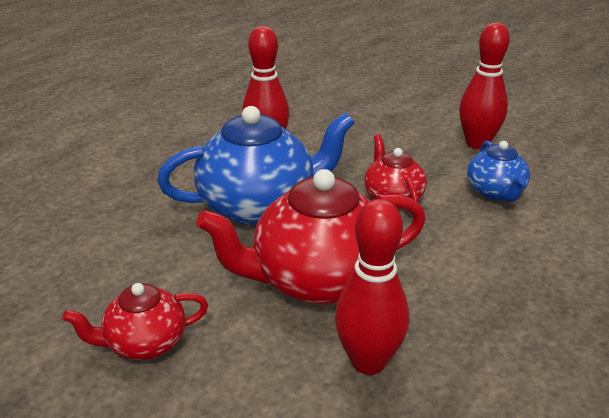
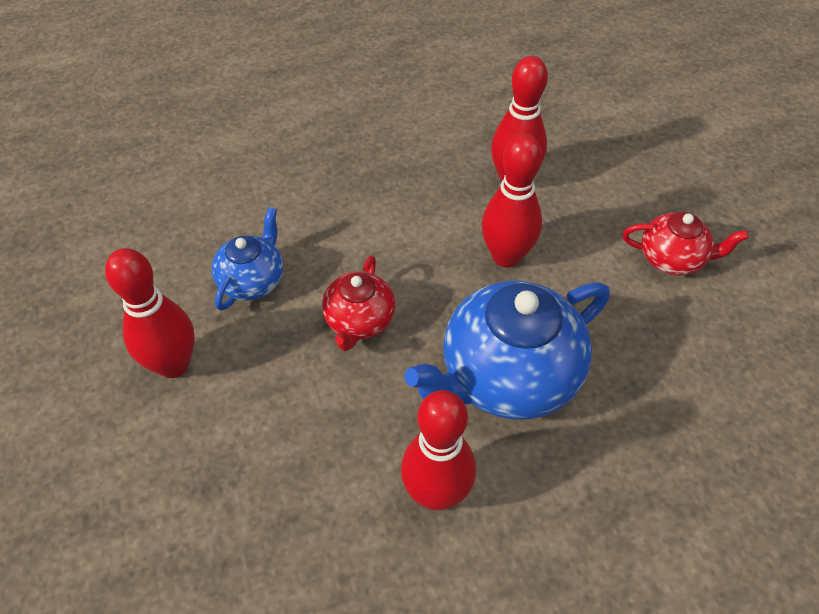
camera: 150 degrees left, 20 degrees up
(259, 205) = (507, 377): blue teapot -> blue teapot turned 45 degrees counterclockwise
(317, 280) = (506, 256): red teapot -> red bowling pin

